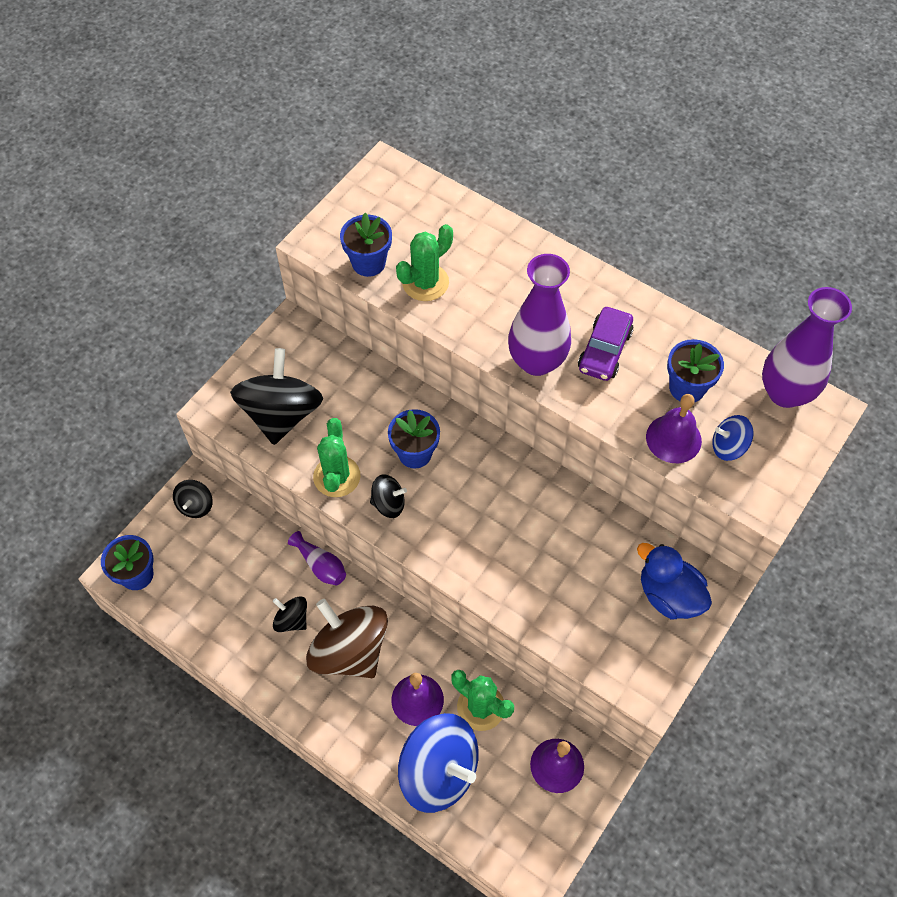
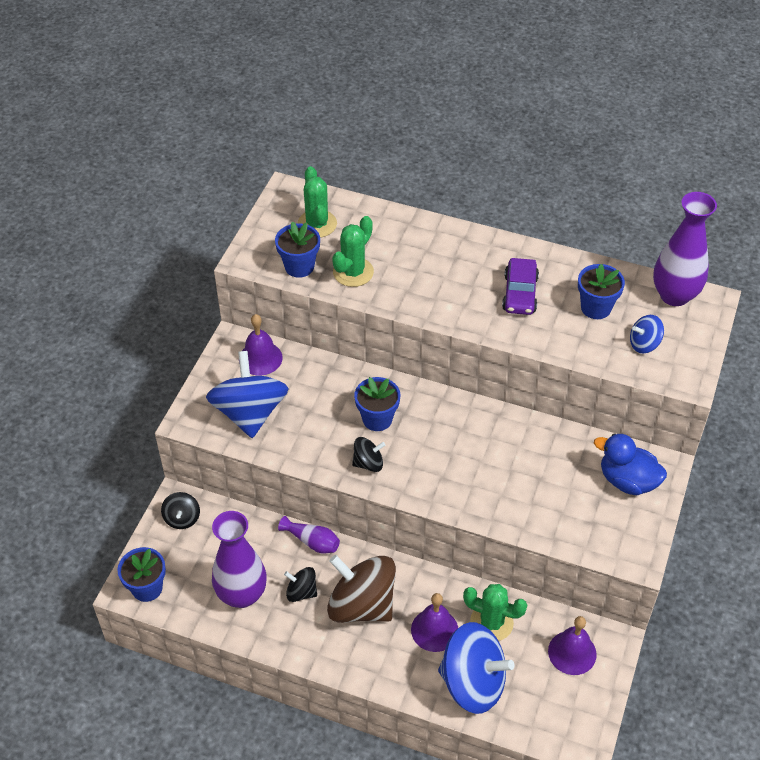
camera: 15 degrees left, 10 degrees down
(281, 414) = (250, 413): black spinning top -> blue spinning top
(336, 476) = (316, 452): green cactus -> green cactus (317, 224)
(536, 361) = (467, 313): purple vase -> purple vase (242, 594)
(673, 438) = (598, 347): purple bell -> purple bell (260, 358)

